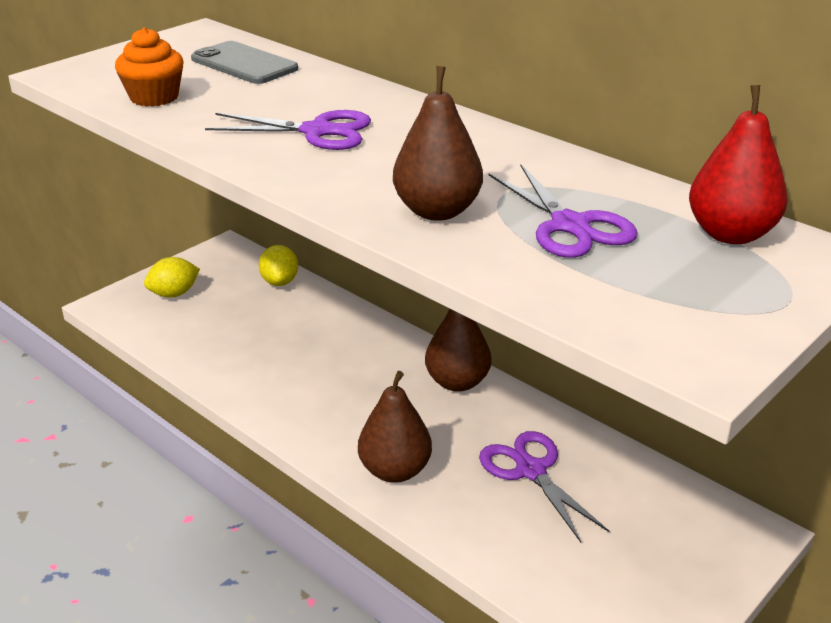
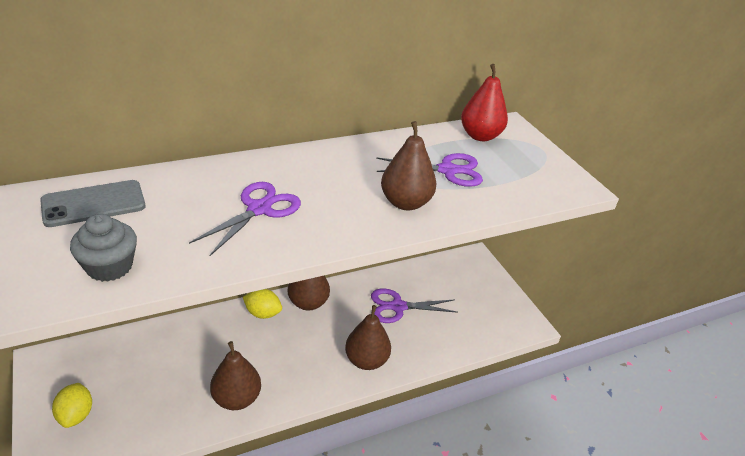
camera: 70 degrees left, 5 degrees up
(154, 97) = (109, 267): orange cupcake -> grey cupcake
(256, 383) = (237, 398): none -> brown pear
(280, 282) = (124, 344): yellow lemon -> yellow lemon (263, 313)

